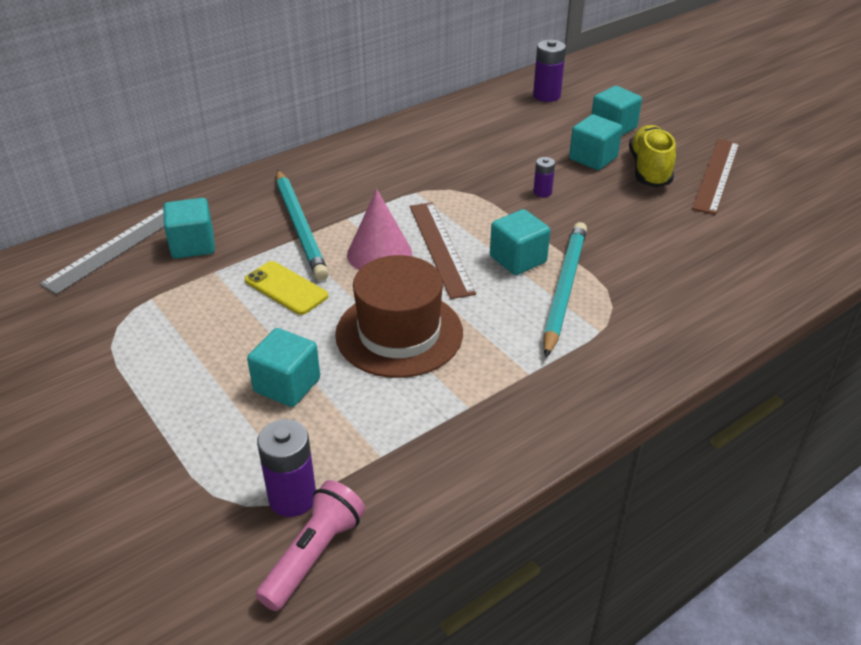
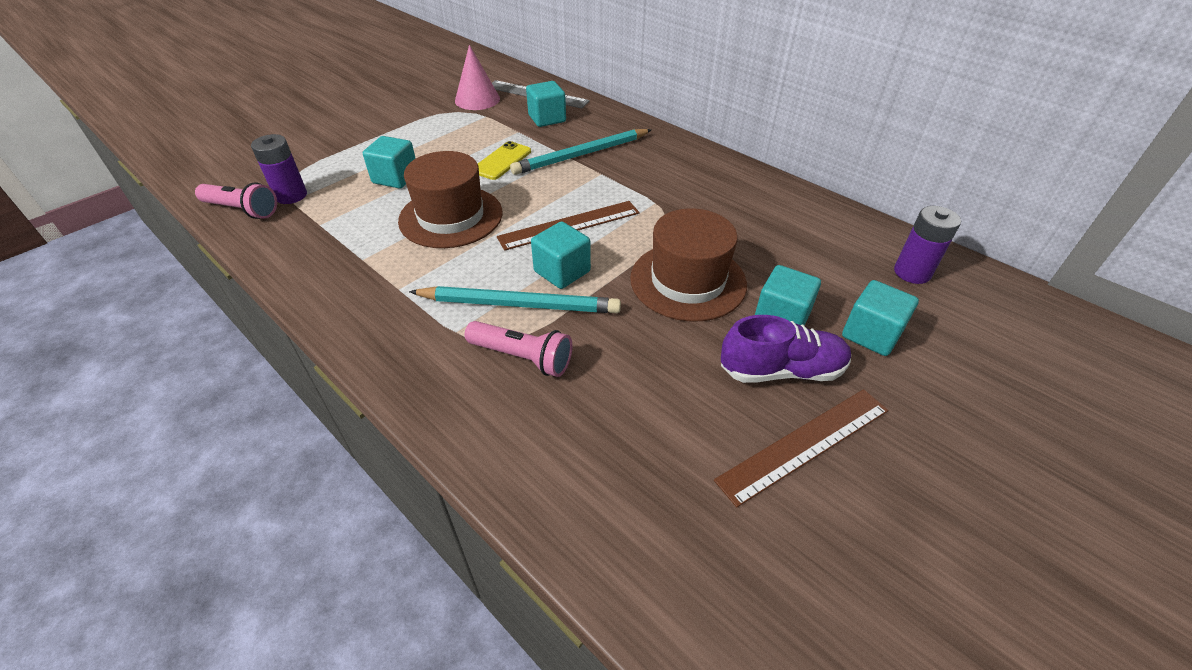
camera: 80 degrees right, 5 degrees up
(379, 254) = (554, 195): pink cone -> pink cone (477, 99)
(542, 192) = (688, 281): purple battery -> brown hat
(636, 291) = (522, 358): none -> pink flashlight
(649, 170) = (781, 370): yellow shoe -> purple shoe
(716, 175) = (804, 444): brown ruler -> brown ruler turned 45 degrees counterclockwise

